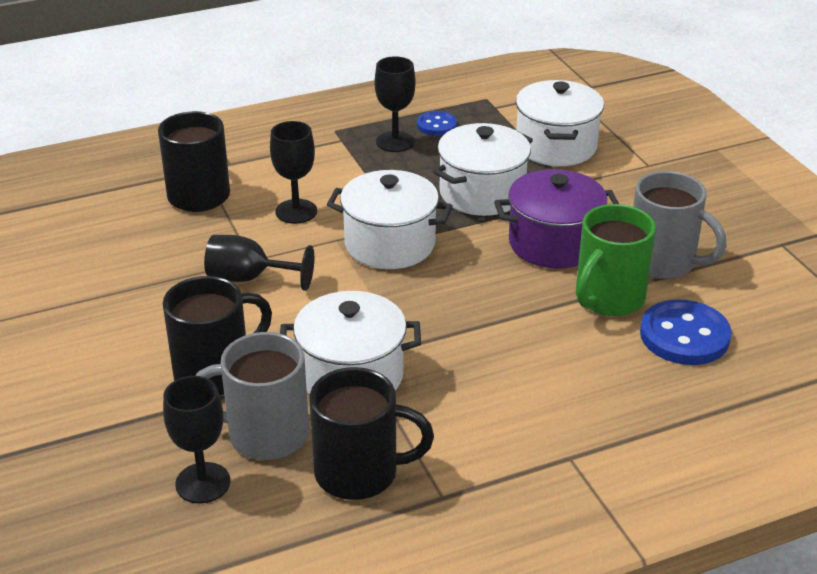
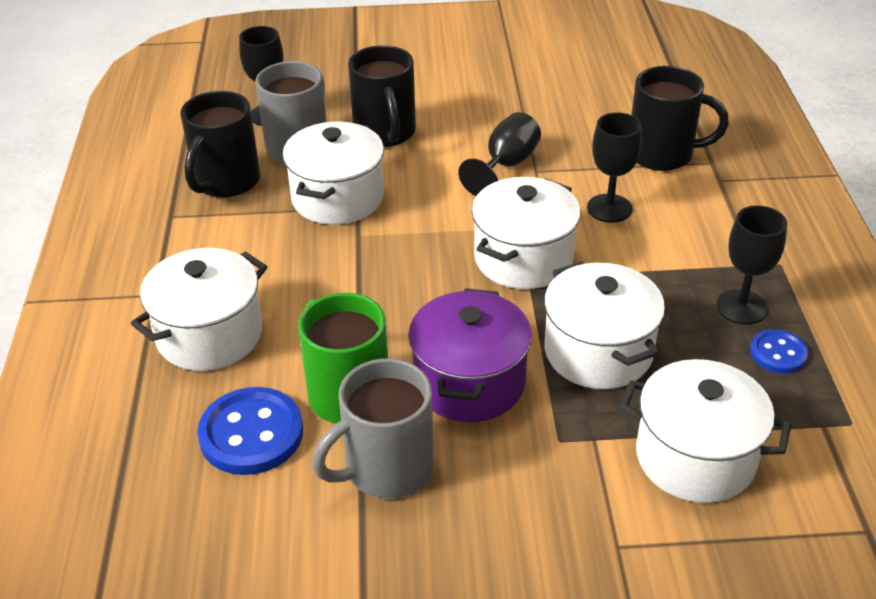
camera: 110 degrees right, 5 degrees up
(598, 398) = (209, 335): none -> white pot

